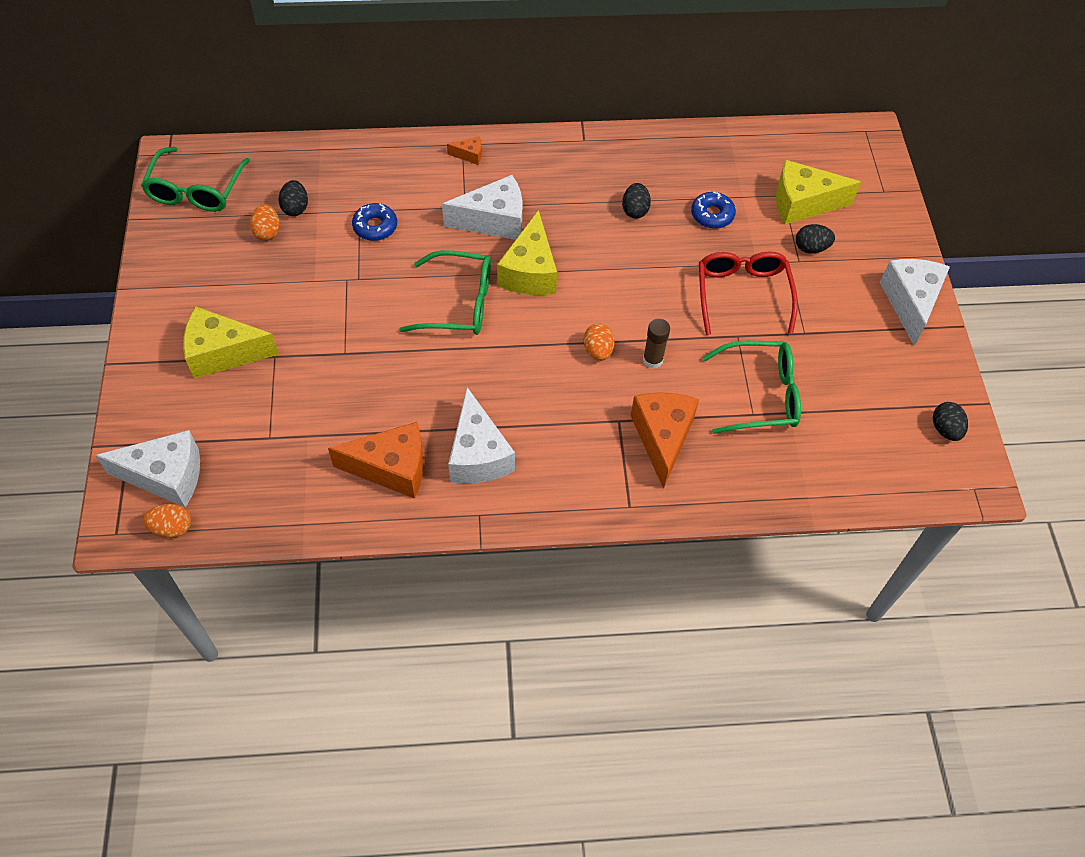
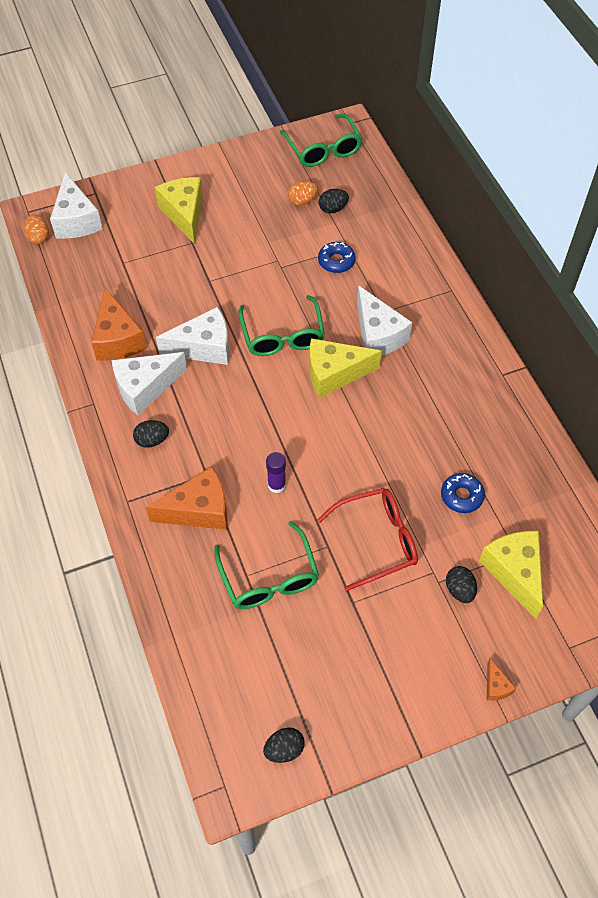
camera: 75 degrees right, 0 degrees up
(196, 190) = (323, 149): green glasses -> green glasses turned 105 degrees counterclockwise
(469, 155) = (441, 298): orange cheese -> orange cheese (496, 686)
(598, 351) = (271, 442): orange egg -> none
(635, 210) = (438, 433): black egg -> black egg (152, 440)
(652, 360) = (276, 485): brown glue stick -> purple glue stick
(910, 303) = (428, 695): white cheese -> white cheese (204, 347)

